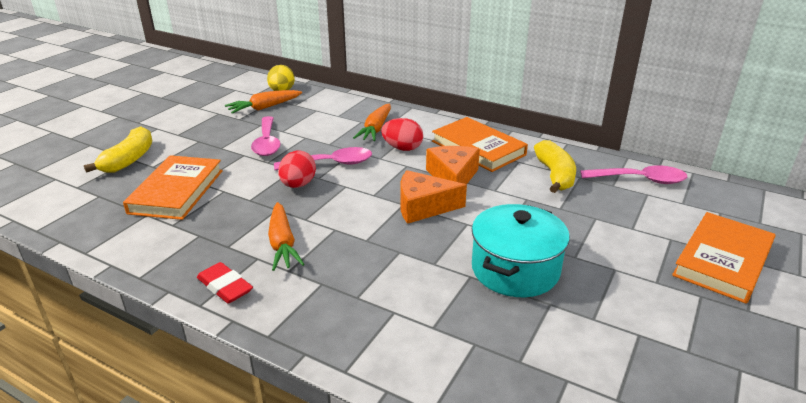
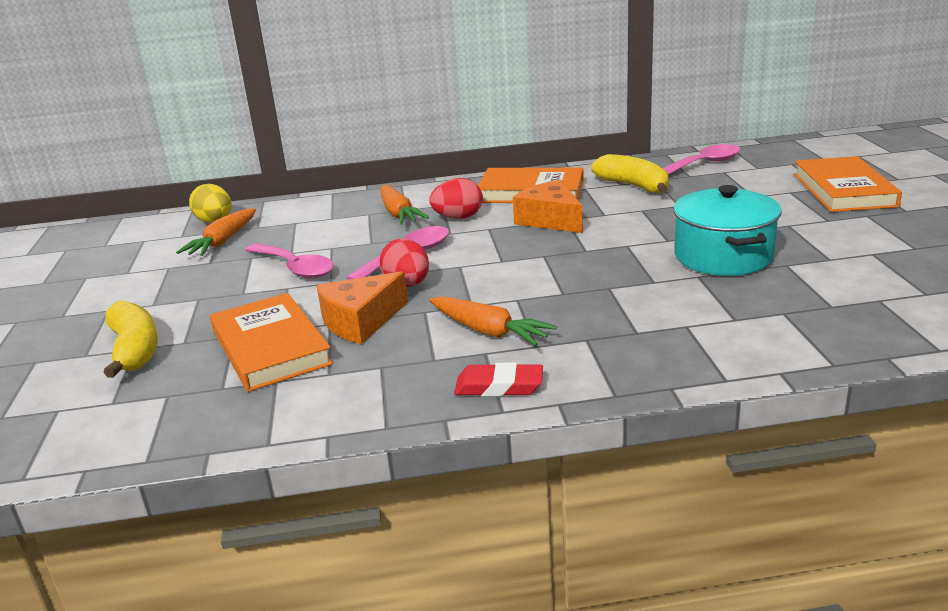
camera: 35 degrees left, 5 degrees down
(423, 207) = (566, 250): orange cheese -> orange cheese (360, 321)

